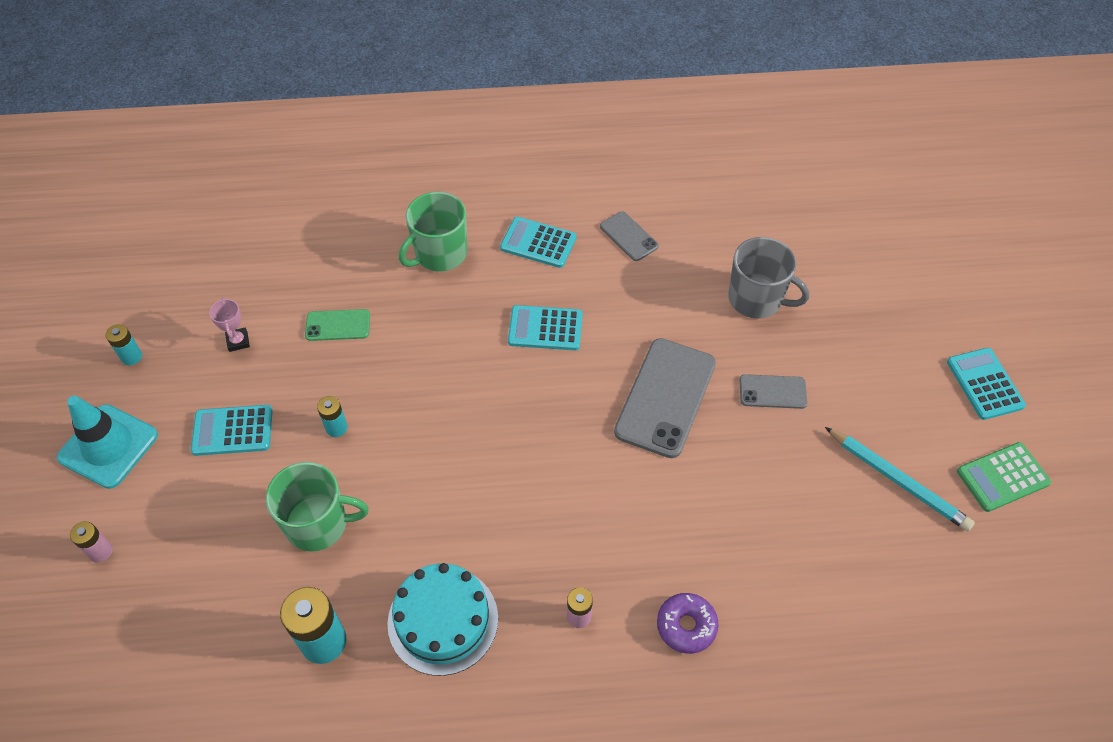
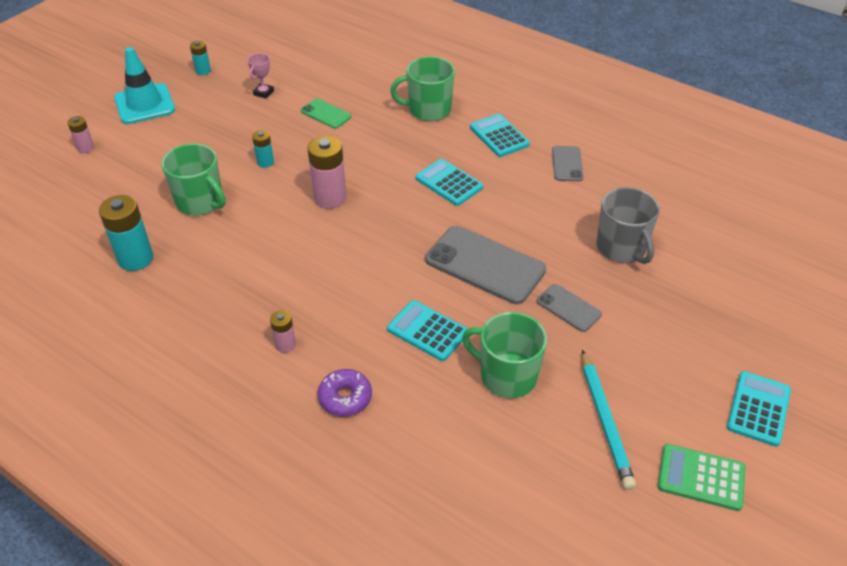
camera: 40 degrees right, 10 degrees down
(232, 431) = (211, 132): turquoise calculator -> turquoise calculator (427, 331)
(443, 620) = (207, 292): turquoise cake -> none
(449, 424) = (330, 198): none -> pink battery
(665, 397) = (485, 265): grey phone -> grey phone turned 60 degrees clockwise
(790, 497) = (507, 376): none -> green mug

